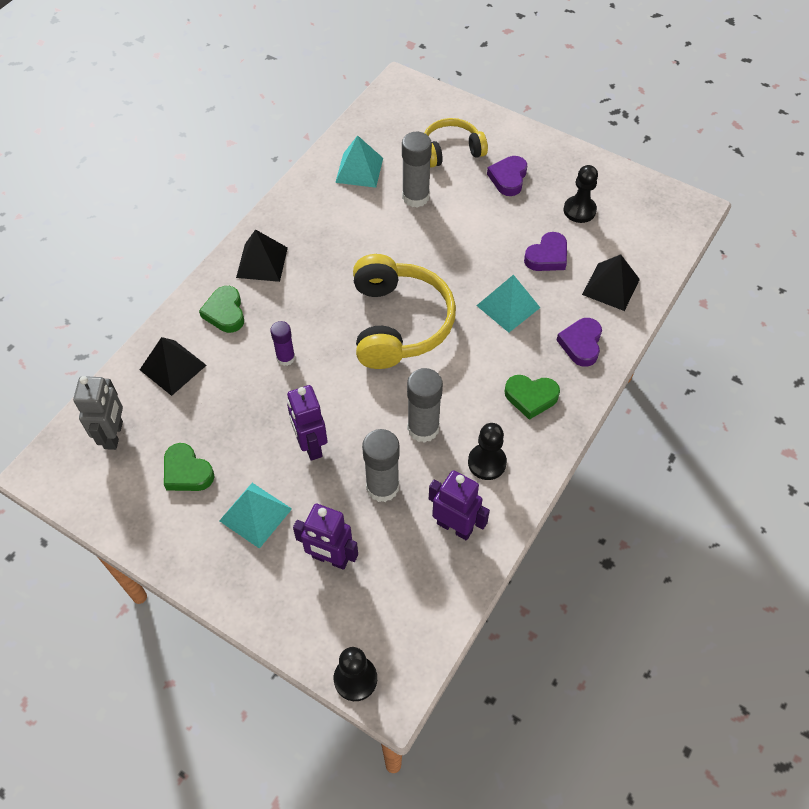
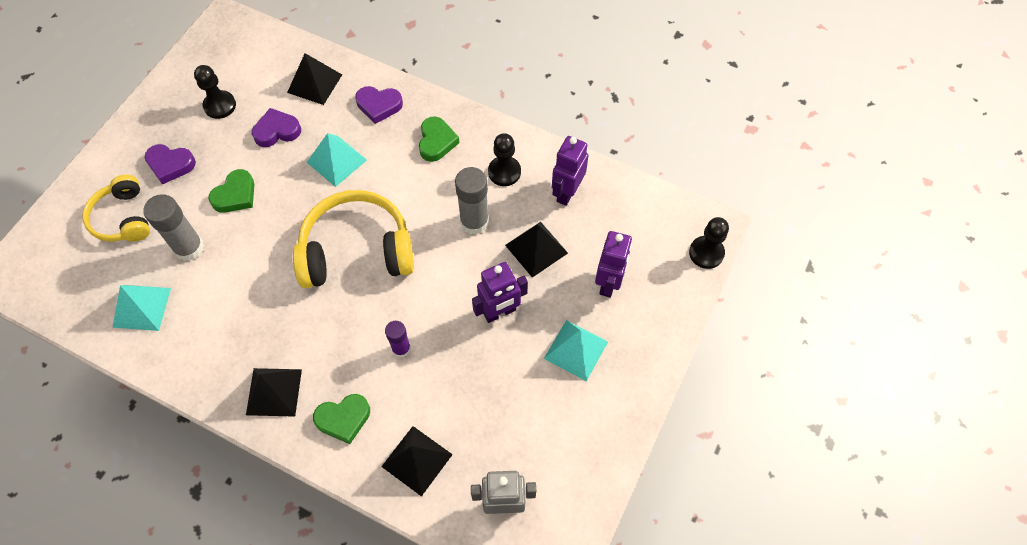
camera: 95 degrees left, 5 degrees up
(187, 472) = (539, 420): green heart -> green heart (235, 195)
(382, 487) = (536, 249): grey glue stick -> black pyramid
(547, 256) = (277, 131): purple heart -> purple heart turned 60 degrees counterclockwise

